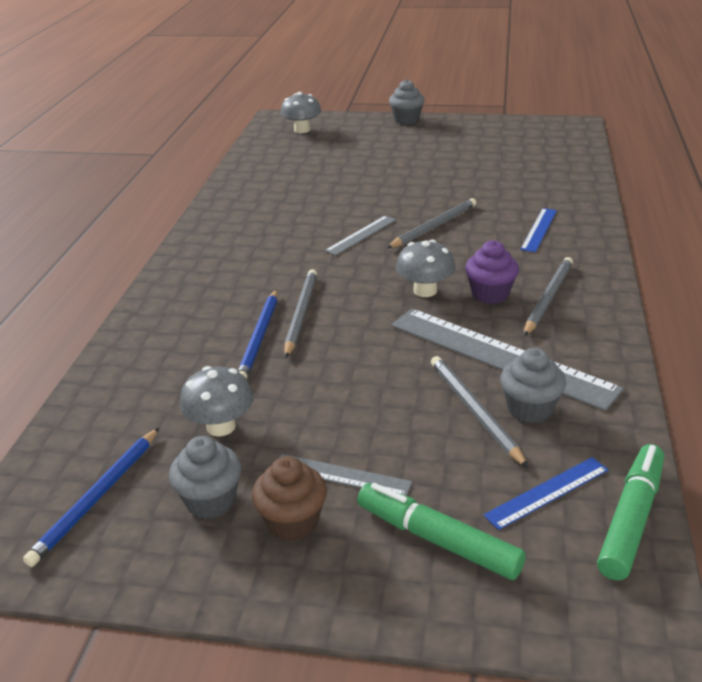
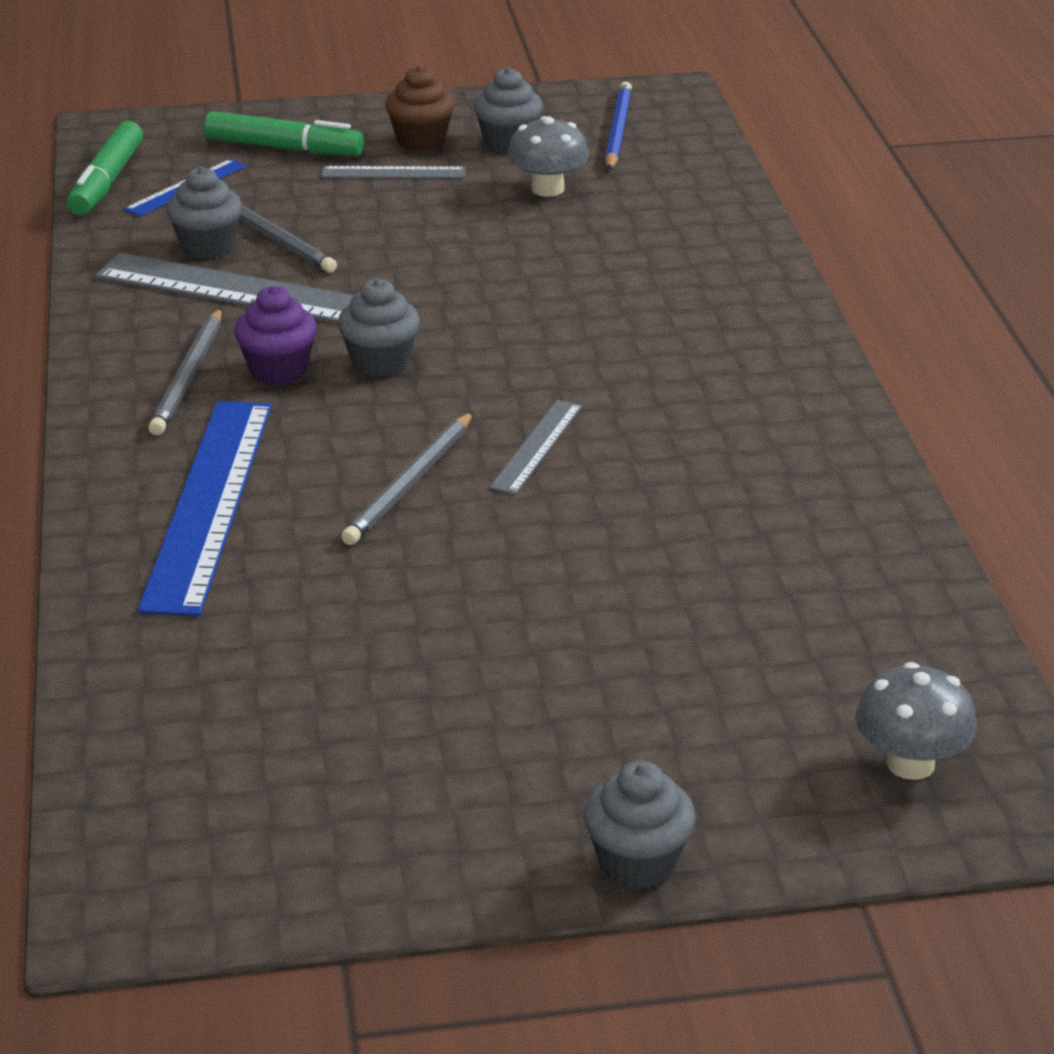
camera: 160 degrees right, 0 degrees up
(259, 338) = (579, 272): blue pencil -> none
(301, 314) = (546, 306): grey pencil -> none
(425, 290) = (380, 362): grey mushroom -> grey cupcake
(539, 229) = (208, 503): blue ruler -> blue ruler, size x2.05

